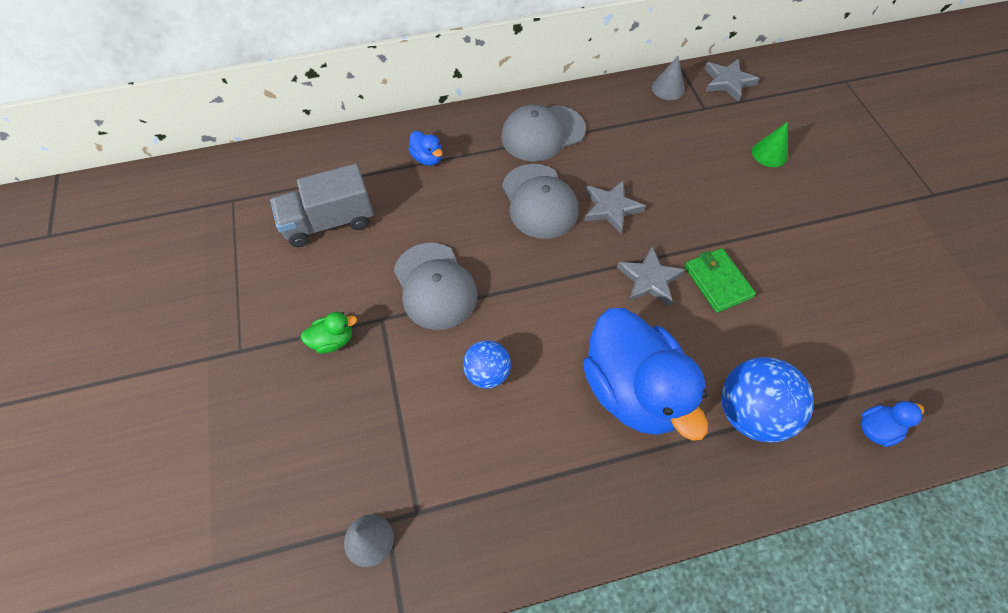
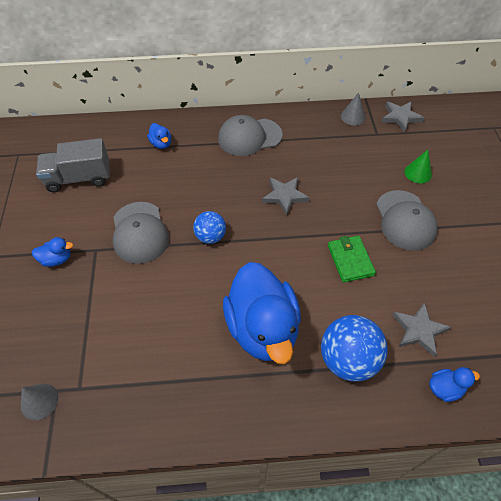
camera: 10 degrees right, 5 degrees down
(333, 340) = (57, 259): green duck -> blue duck
(487, 373) = (159, 299): blue ball -> blue ball (210, 237)
(539, 201) = (233, 184): grey cap -> grey cap (405, 220)
(649, 280) = (298, 251): grey star -> grey star (419, 330)

